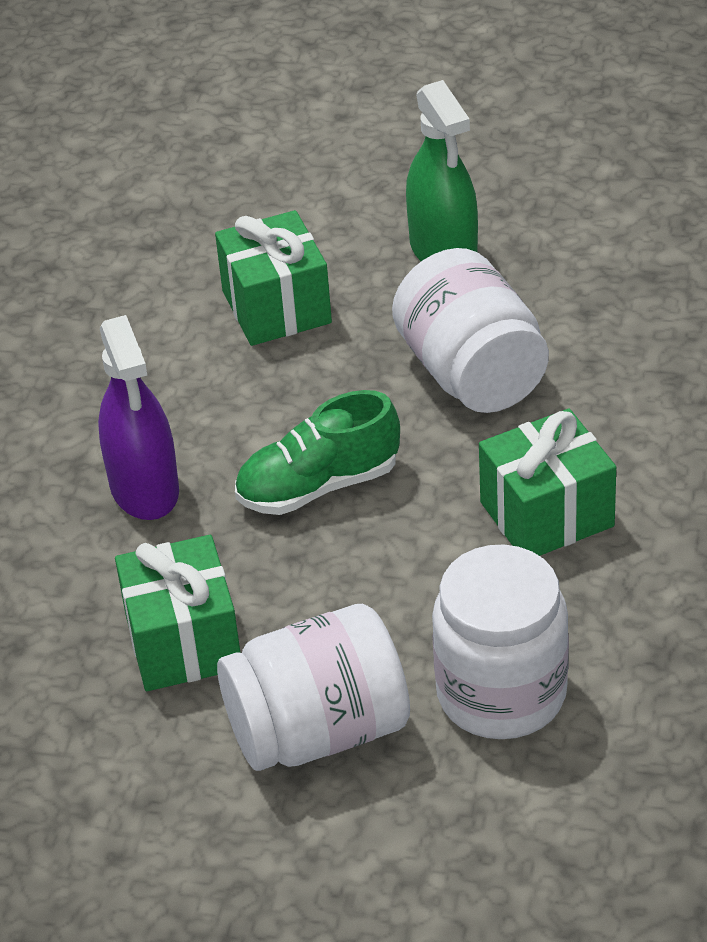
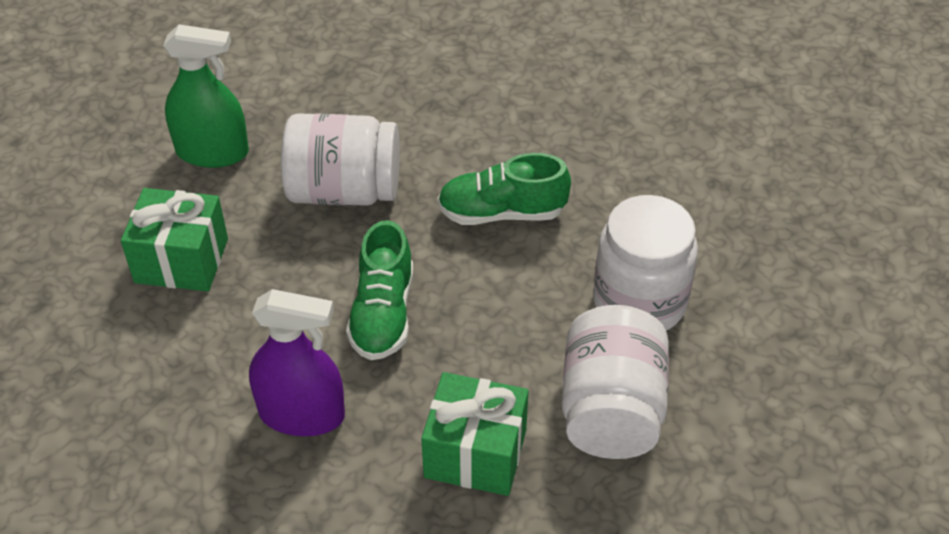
camera: 65 degrees left, 5 degrees up
(547, 514) = (502, 213): green gift -> green shoe

